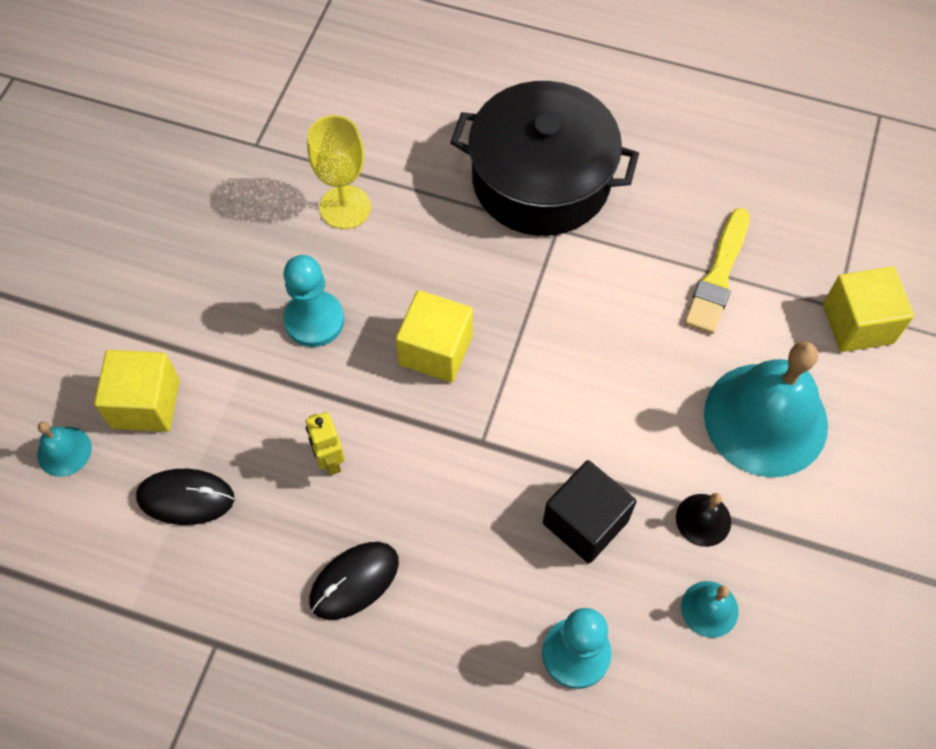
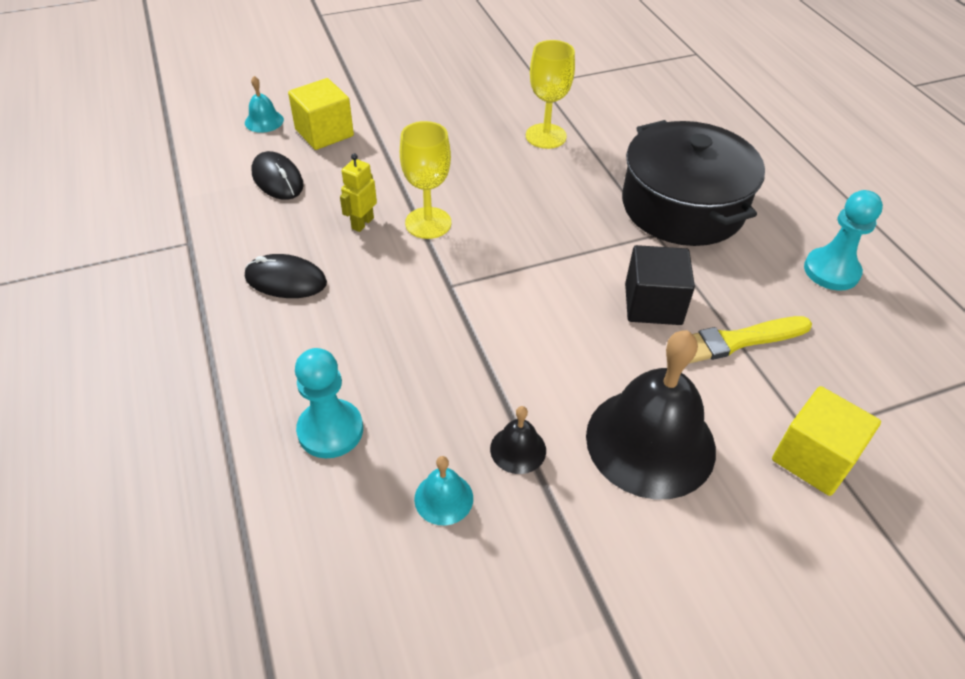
camera: 50 degrees right, 15 degrees down
(314, 320) = (453, 165): turquoise pawn -> turquoise pawn (831, 271)
(381, 402) = (428, 223): none -> yellow goblet
(436, 350) = (493, 227): yellow cube -> none
(585, 522) = (444, 376): black cube -> black cube (653, 304)
(765, 419) = (650, 442): turquoise bell -> black bell

